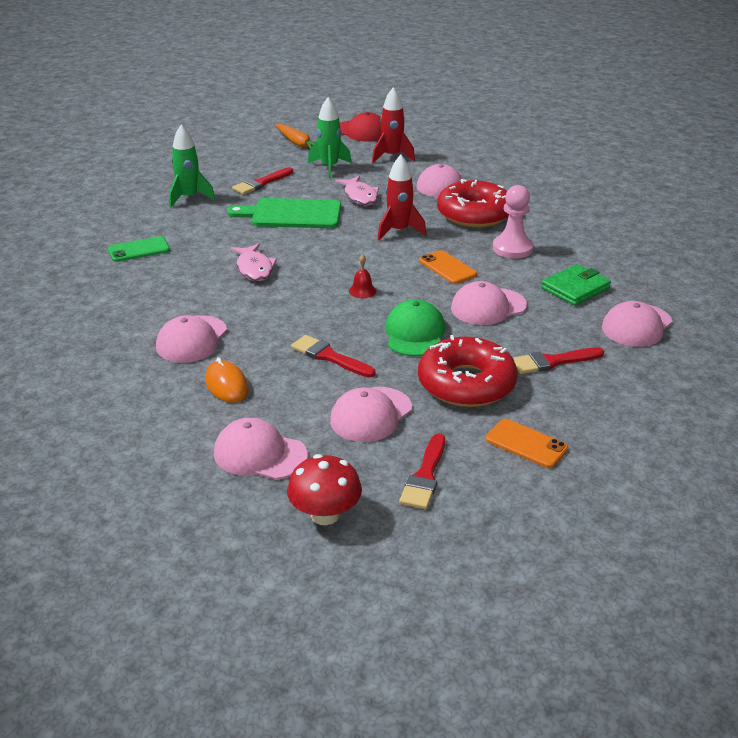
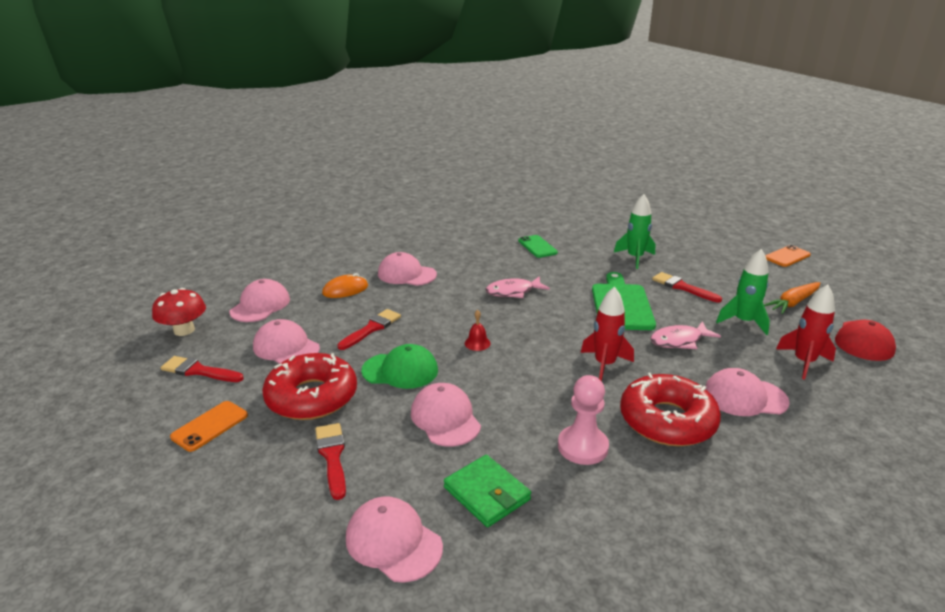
camera: 90 degrees right, 5 degrees down
(447, 268) = (527, 394): orange phone -> orange phone (787, 256)

